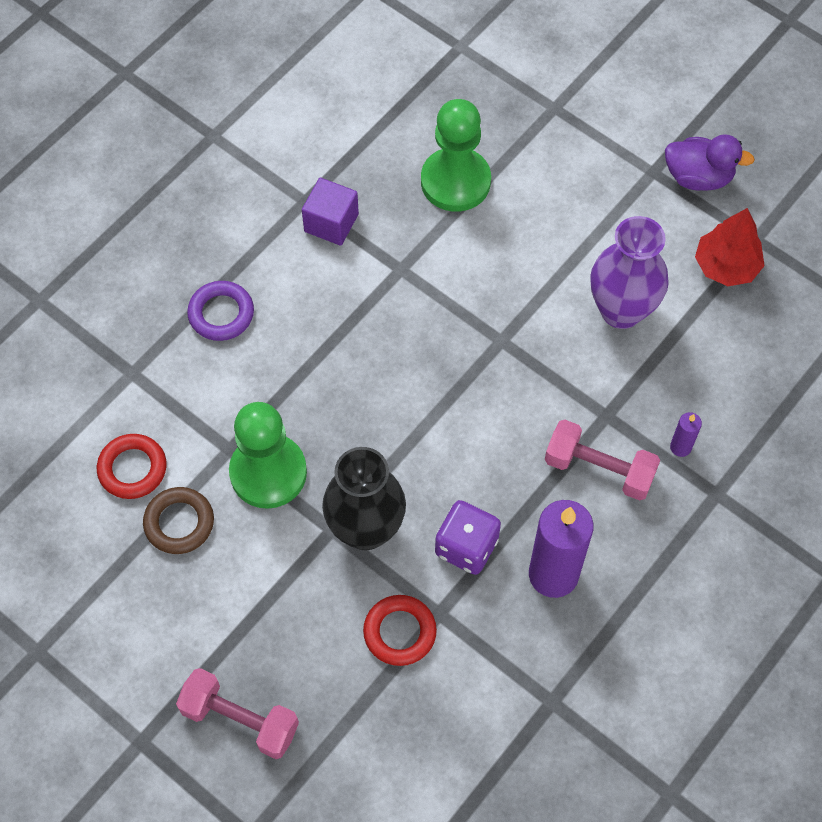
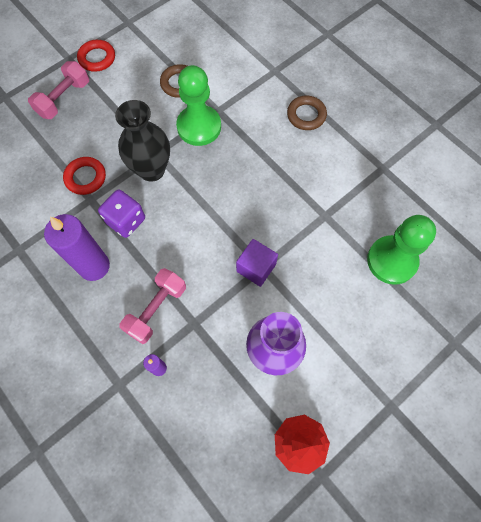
camera: 100 degrees right, 5 degrees up
(132, 469) = (216, 66): red ring -> red ring (97, 58)
(221, 314) = (306, 115): purple ring -> brown ring
(331, 223) = (364, 180): purple cube -> purple cube (256, 268)
(698, 177) = (384, 443): purple duck -> none

